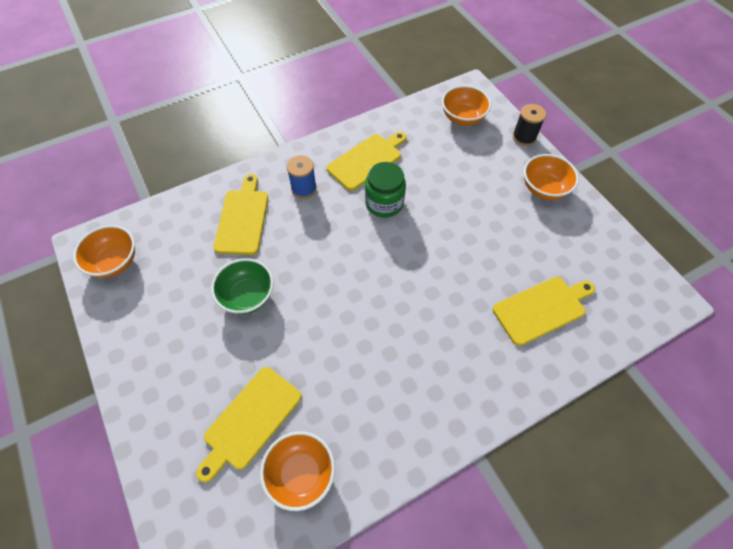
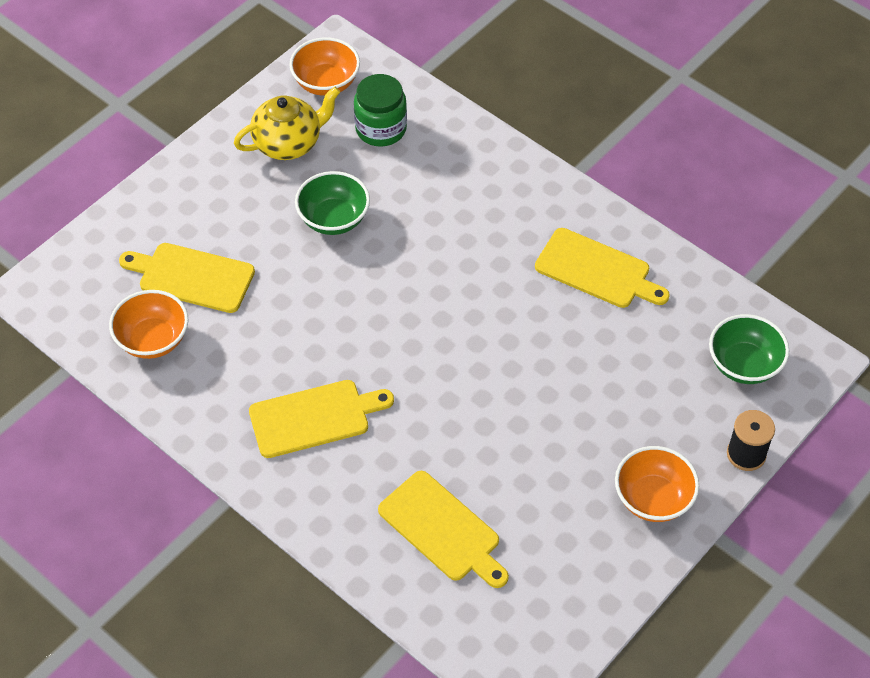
camera: 70 degrees right, 5 degrees down
(156, 305) = (288, 143): none -> yellow teapot
(242, 218) = (437, 173): yellow cutting board -> yellow cutting board (314, 418)
(304, 188) = (513, 217): blue spool -> none
(384, 203) = (532, 312): green jar -> green jar (381, 129)
(463, 118) = (744, 365): orange bowl -> green bowl

